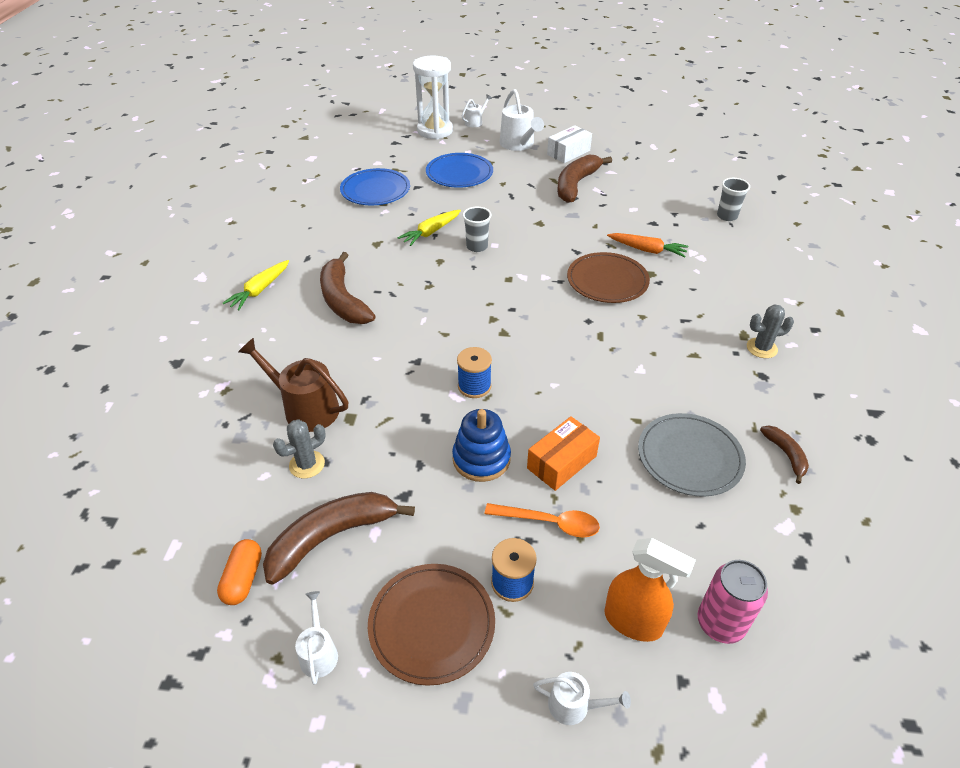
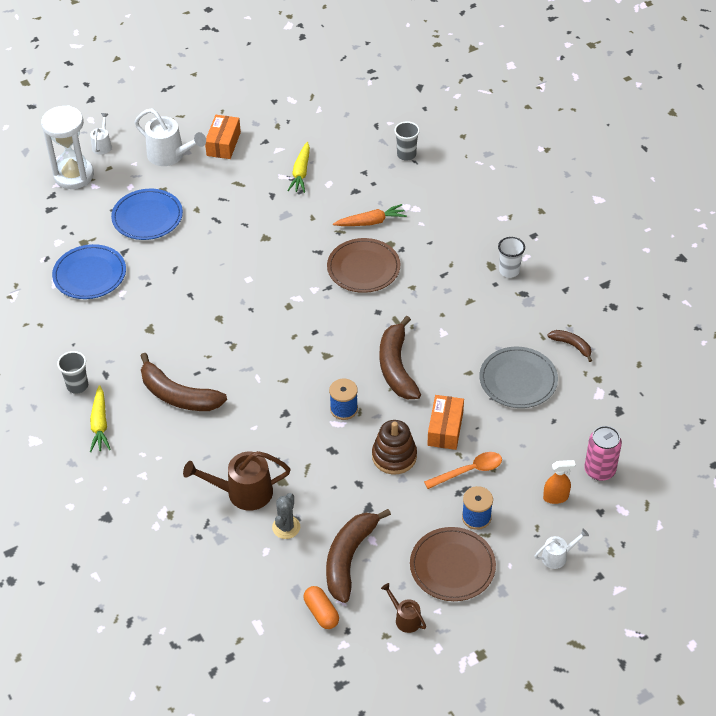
camera: 35 degrees left, 5 degrees up
(318, 652) = (405, 618): white watering can -> brown watering can
(431, 232) = (184, 294): yellow carrot -> yellow carrot (301, 172)
(477, 246) = (236, 288): grey cup -> grey cup (77, 386)
(481, 459) = (394, 456): blue stacking toy -> brown stacking toy
(568, 153) = (223, 144): white box -> orange box
(576, 185) = (261, 179): brown banana -> brown banana (396, 367)
(633, 621) = (556, 497): orange spray bottle -> orange spray bottle, size x0.65
(761, 348) = (509, 271): grey cactus -> white cup

